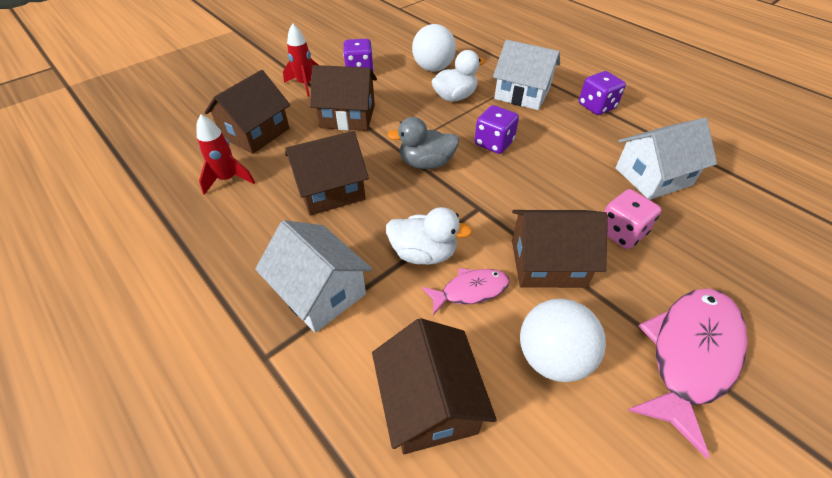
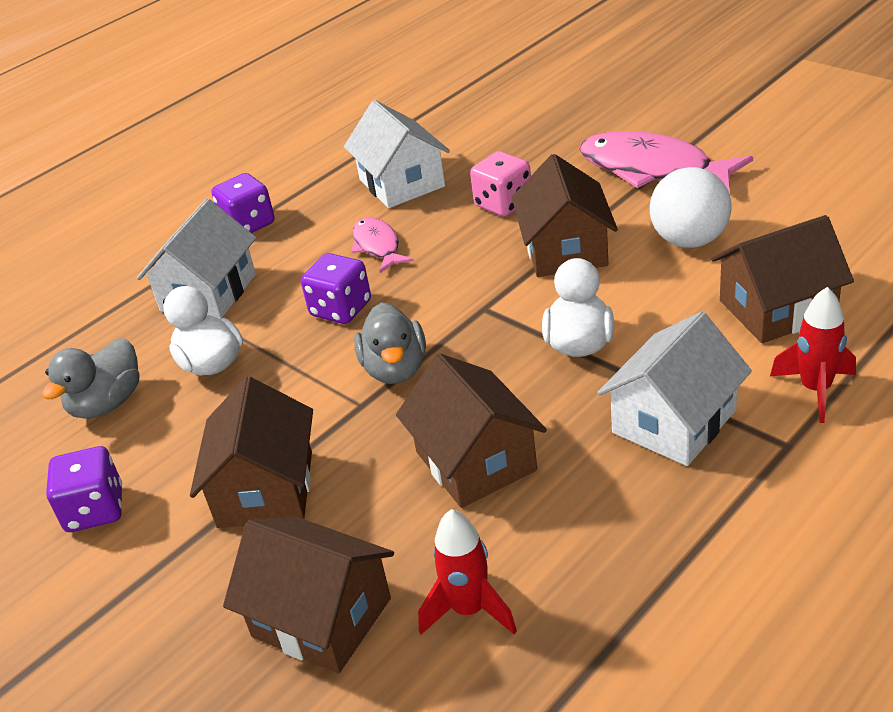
camera: 90 degrees left, 10 degrees down
(305, 84) = (140, 588): red rocket -> red rocket (815, 390)
(433, 68) = (107, 403): white ball -> grey duck
(470, 291) = (625, 299): pink fish -> pink fish (378, 246)

